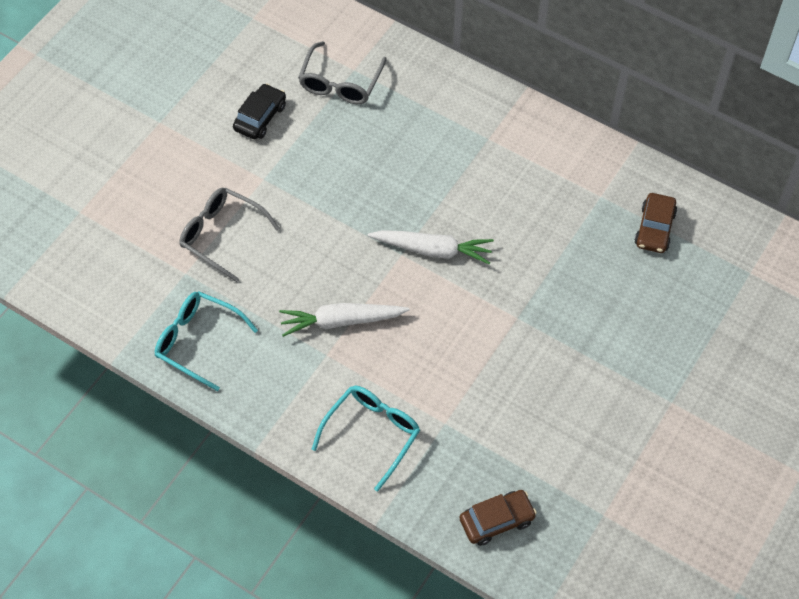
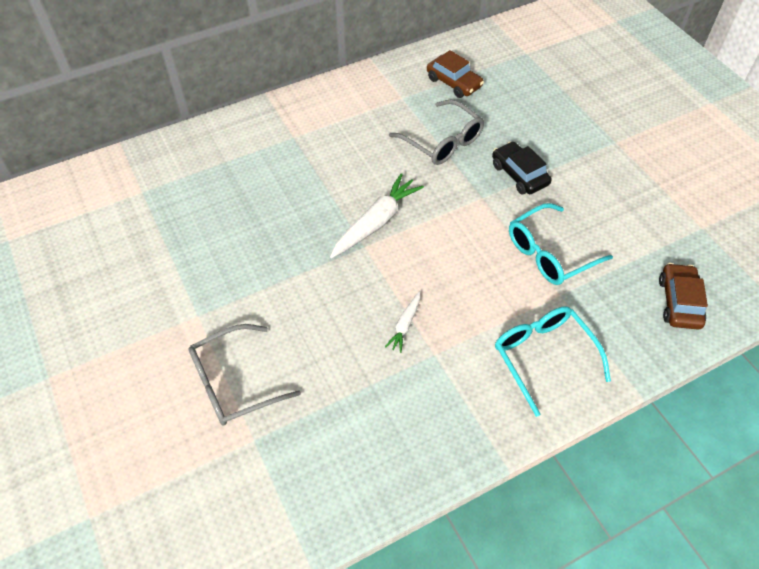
camera: 60 degrees left, 5 degrees down
(198, 341) = (346, 466): turquoise glasses -> turquoise glasses (549, 253)
(260, 117) = (125, 286): black car -> black car (519, 174)
(340, 83) = (146, 207): grey glasses -> grey glasses (442, 142)
(341, 321) = (405, 325): white carrot -> white carrot, size x0.52

